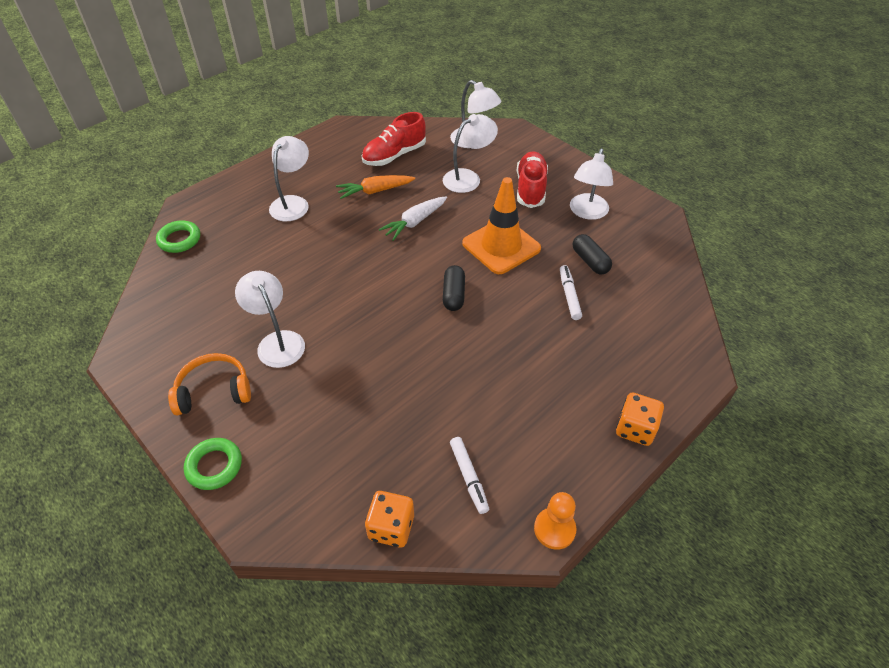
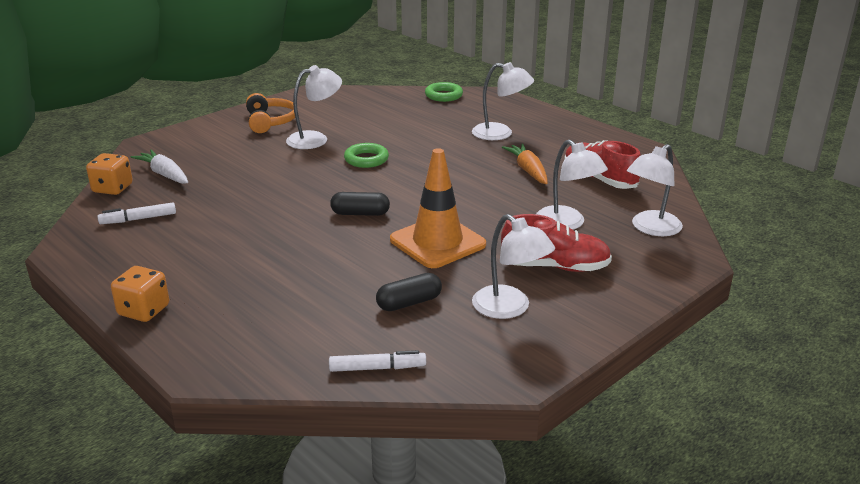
camera: 90 degrees right, 20 degrees down
(214, 466) = (201, 127): green ring -> green ring (366, 159)
(414, 222) = (476, 192): white carrot -> white carrot (164, 174)
(554, 529) = (64, 257): orange pawn -> none
(569, 295) = (349, 283): white marker -> white marker (377, 368)
(587, 212) = (509, 308): white lamp -> white lamp turned 150 degrees counterclockwise

